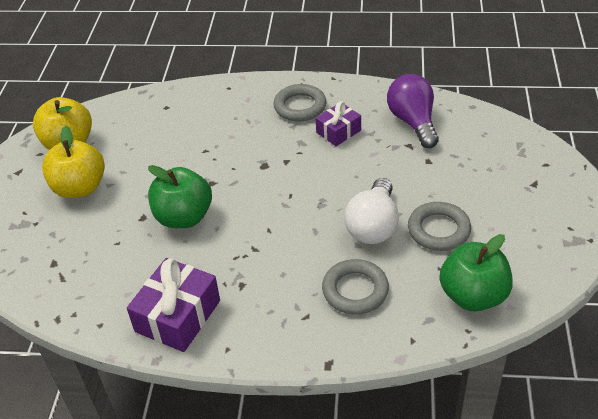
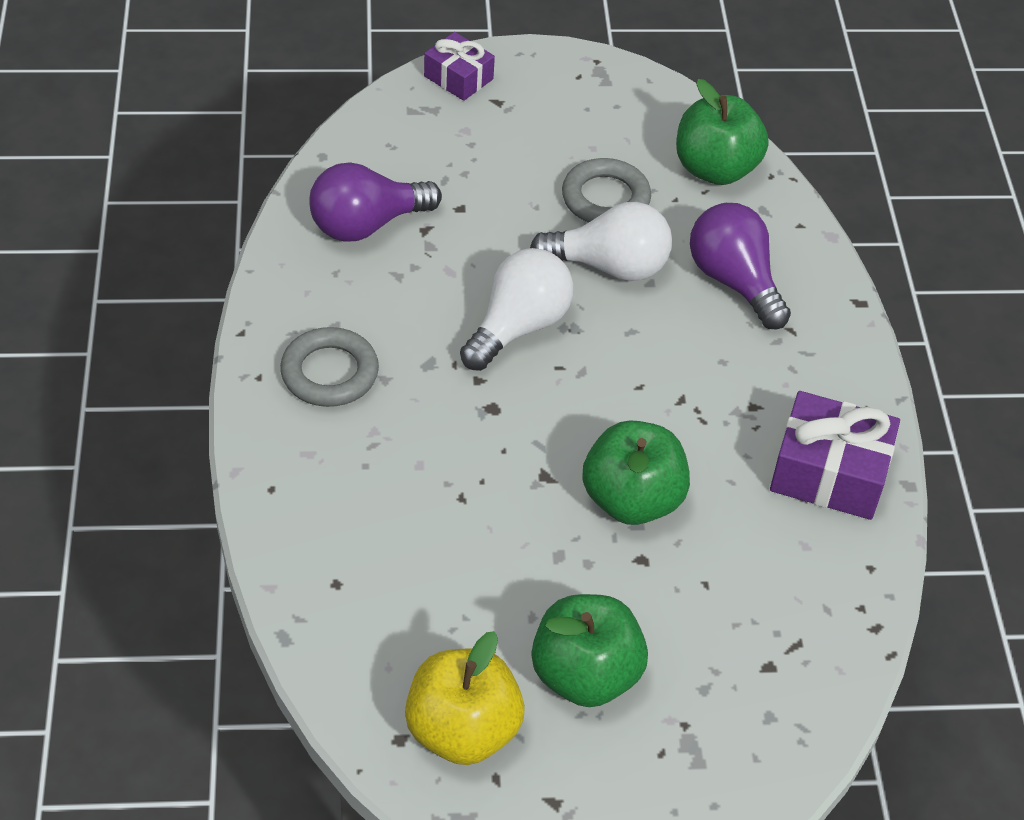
camera: 105 degrees left, 5 degrees up
(80, 188) = (585, 675): yellow apple -> green apple
(324, 180) = (518, 327): none -> white light bulb
(338, 131) = (397, 316): purple gift -> purple gift (458, 78)
(355, 290) = (734, 281): grey ring -> purple light bulb

